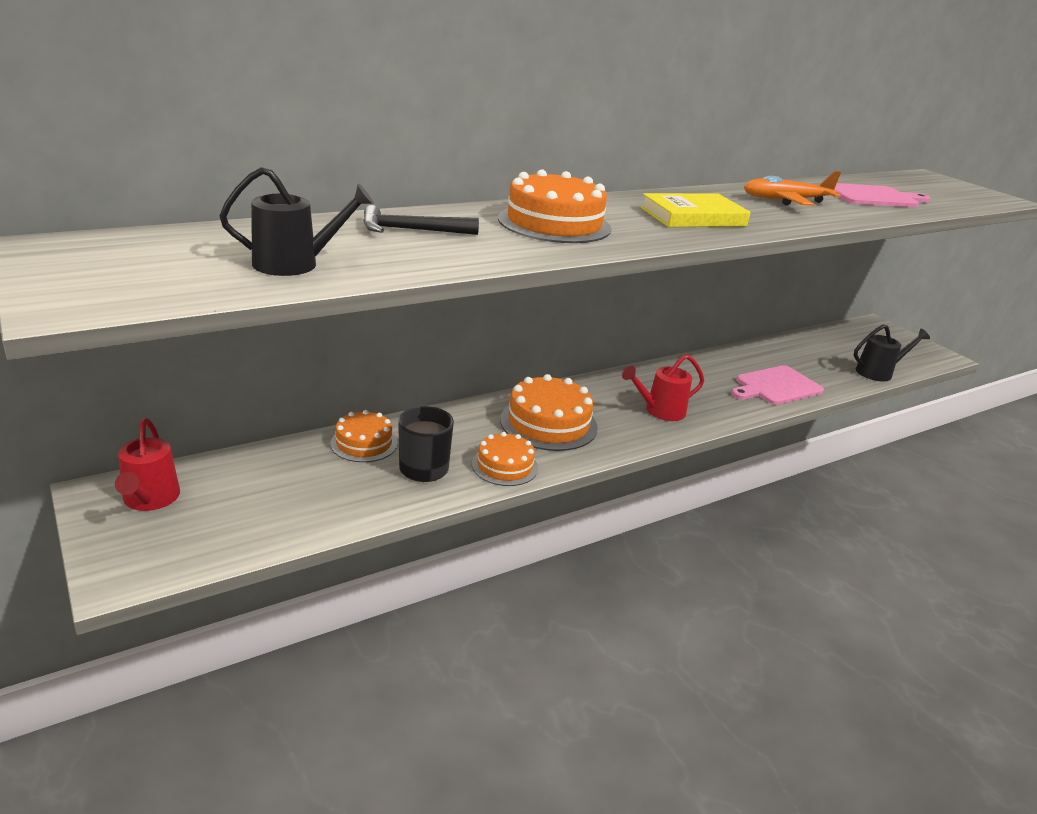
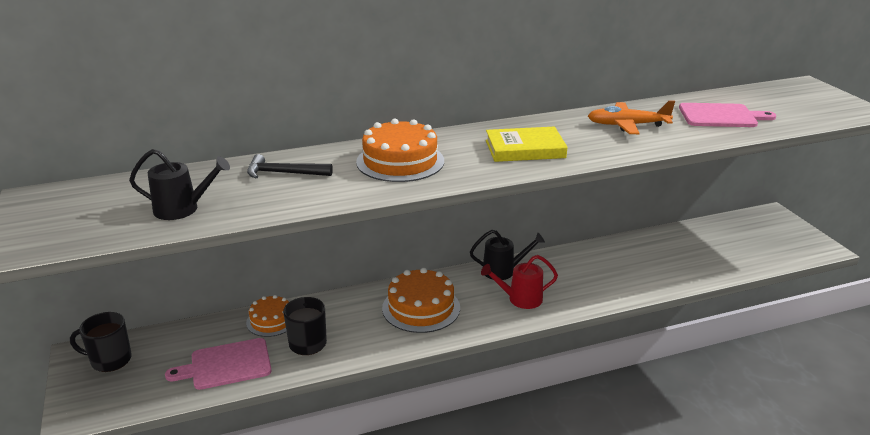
camera: 15 degrees right, 0 degrees up
(149, 500) = (110, 360): red watering can -> black mug
(505, 466) = (370, 344): orange cake -> none
(776, 386) = (638, 278): pink cutting board -> pink cutting board (226, 365)
(878, 372) = (746, 265): black watering can -> black watering can (503, 271)

